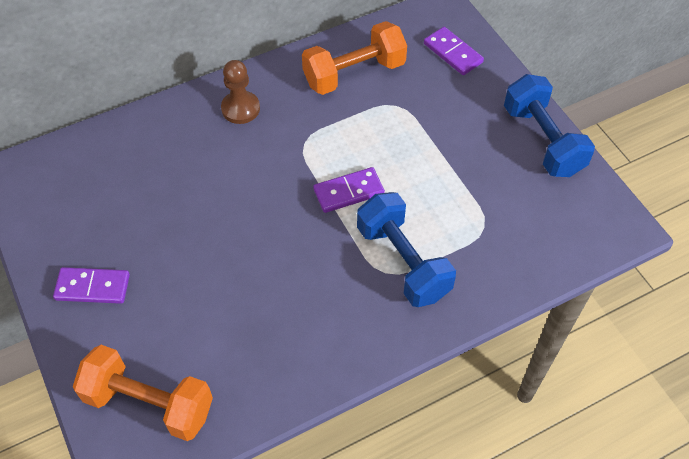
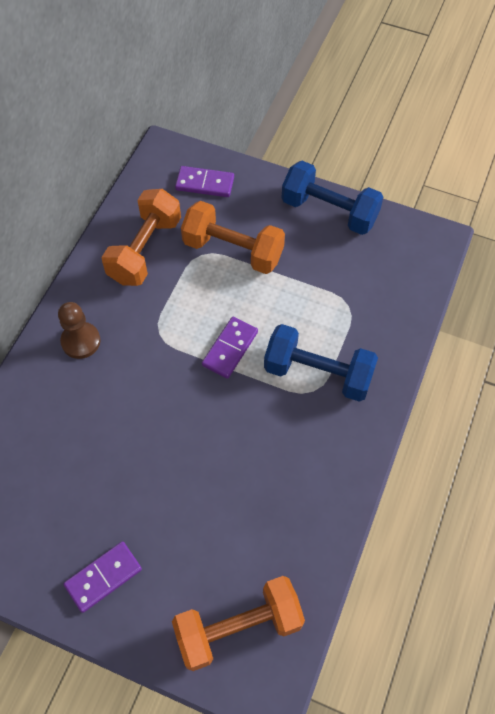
camera: 40 degrees left, 5 degrees up
(426, 119) = (233, 250): none -> orange dumbbell

